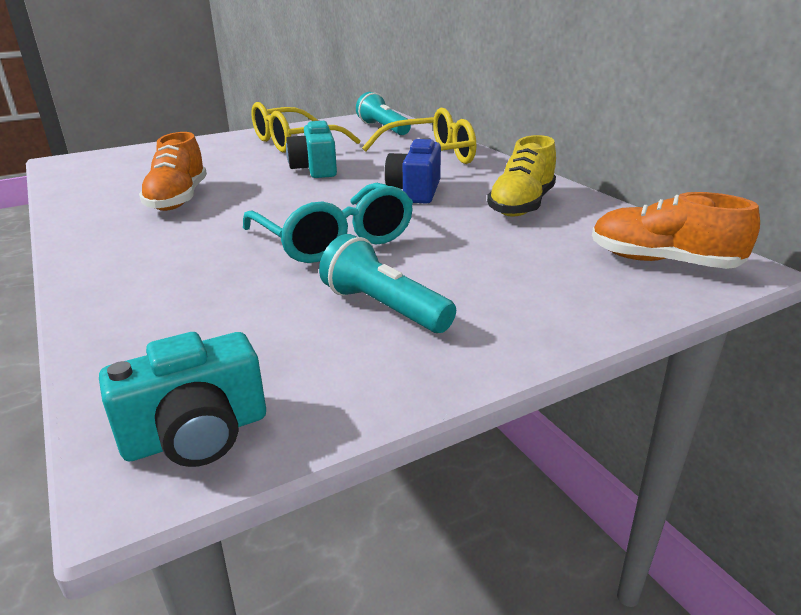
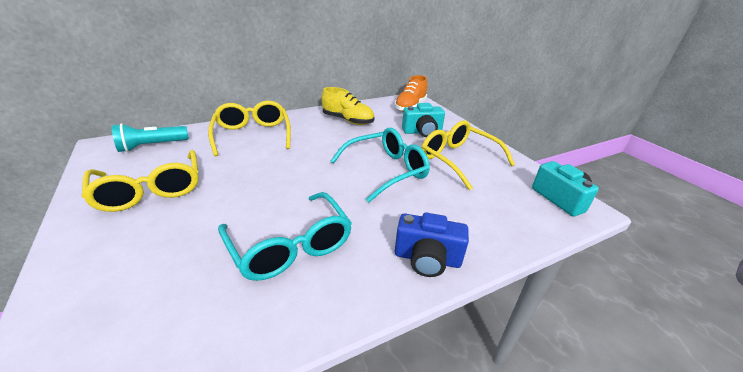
camera: 90 degrees left, 5 degrees up
(178, 199) = (291, 246): orange shoe -> turquoise glasses
(315, 169) = (247, 178): turquoise camera -> turquoise camera (422, 132)
(384, 308) = (458, 159): turquoise flashlight -> yellow glasses
(415, 191) = (316, 144): blue camera -> blue camera (427, 259)

